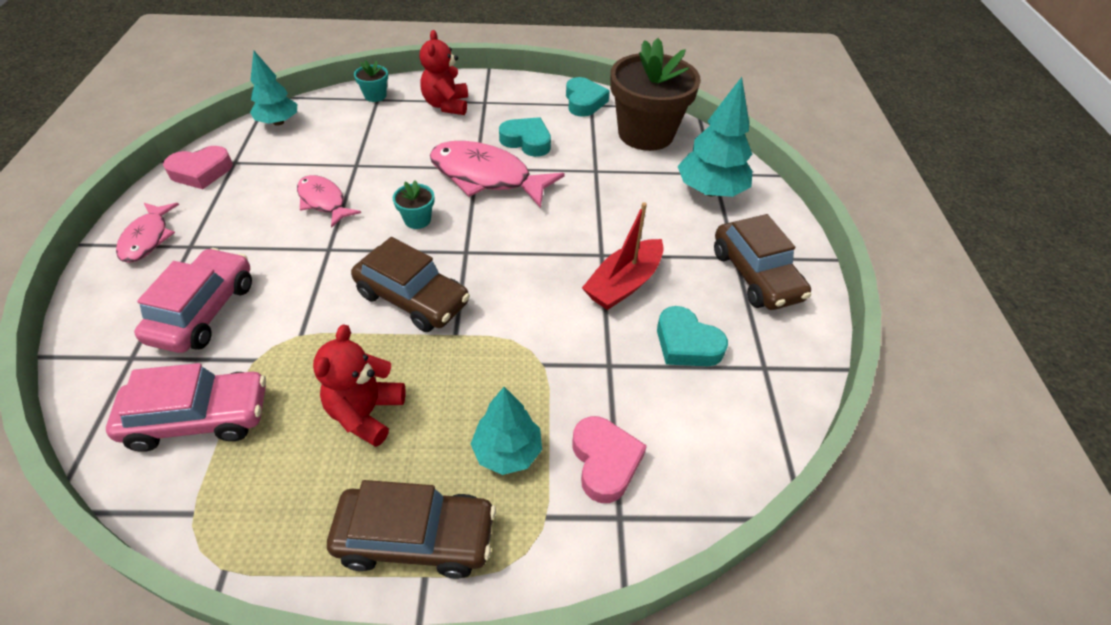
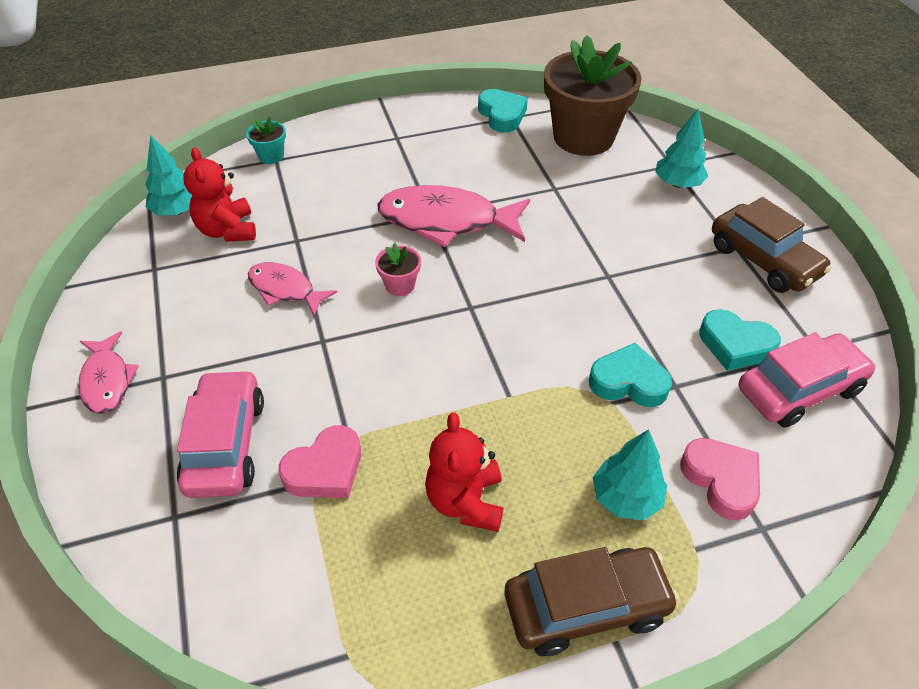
camera: 15 degrees left, 0 degrees up
(199, 418) = (292, 558): pink car -> pink car (799, 389)
(201, 172) = (121, 289): pink heart -> pink heart (325, 469)
(413, 298) = (444, 370): brown car -> none
(417, 220) = (400, 285): turquoise flower pot -> pink flower pot
(446, 105) = (357, 150): red teddy bear -> red teddy bear (227, 230)
(527, 141) = (466, 172): turquoise heart -> turquoise heart (628, 382)
(623, 284) = (645, 300): red boat -> none
(710, 191) = (678, 184): turquoise tree -> turquoise tree, size x0.66

